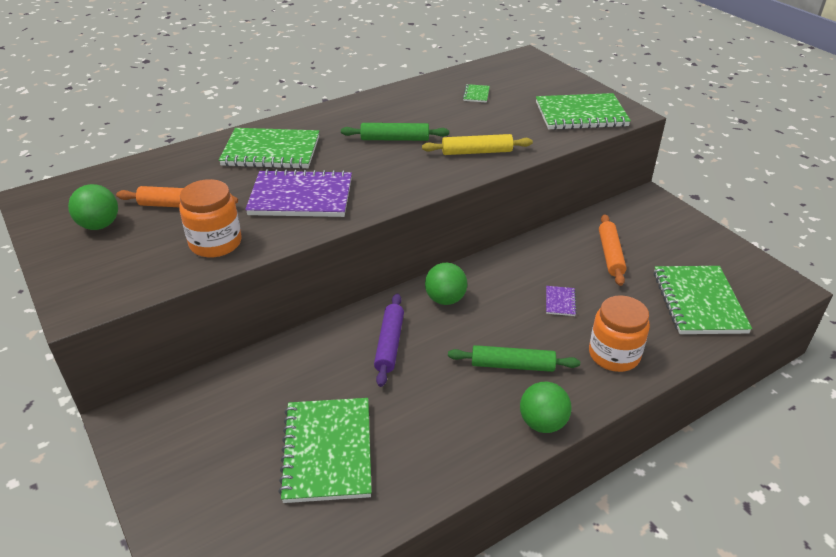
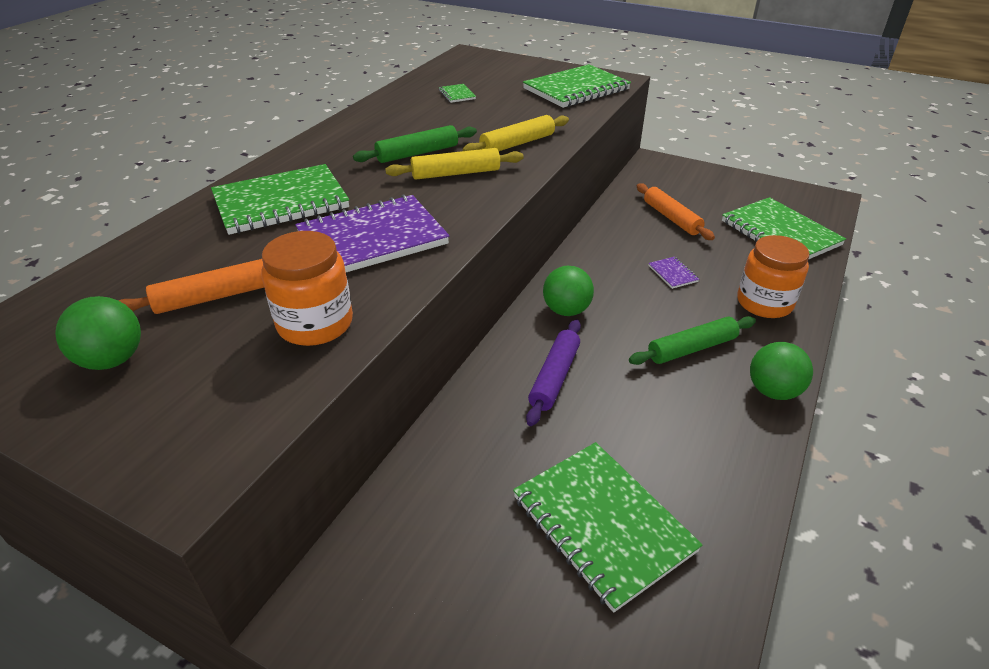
camera: 30 degrees left, 0 degrees up
(389, 344) = (554, 377): purple rolling pin -> purple rolling pin turned 45 degrees clockwise
(405, 164) = (455, 173): none -> yellow rolling pin

